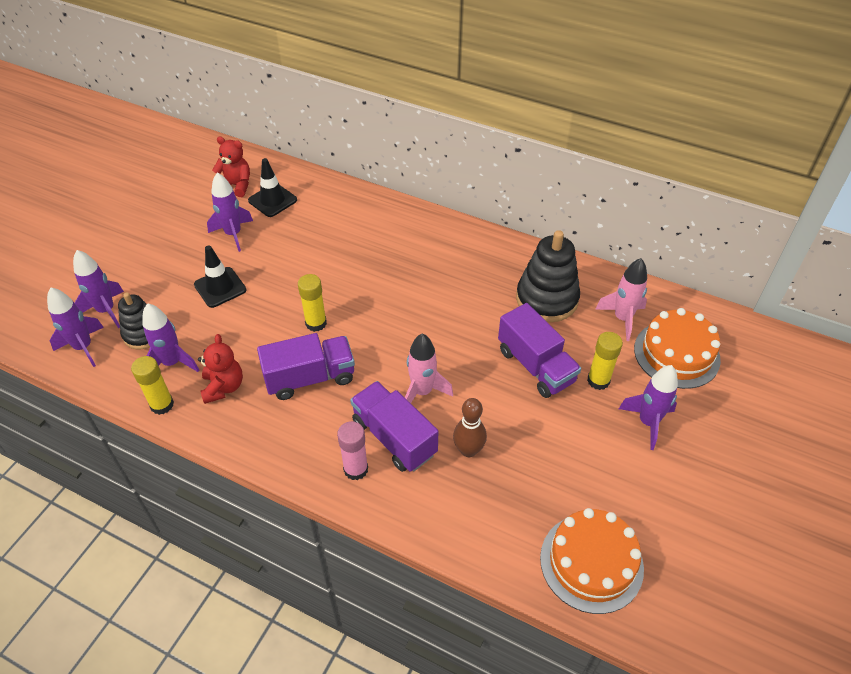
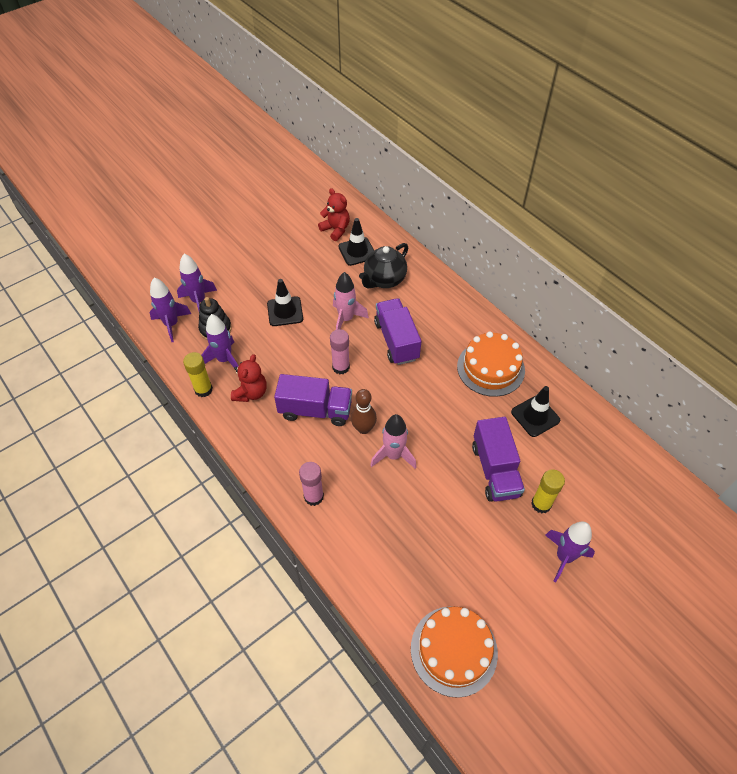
camera: 25 degrees right, 5 degrees up
(233, 234) = (314, 270): purple rocket -> none
(316, 323) = (341, 367): yellow glue stick -> pink glue stick
(318, 219) = (384, 280): none -> black teapot
(394, 437) = (354, 483): purple truck -> purple truck (396, 341)
(468, 450) = (405, 518): brown bowling pin -> brown bowling pin (363, 428)
(547, 299) = (535, 416): black stacking toy -> black traffic cone
(622, 319) = (591, 458): pink rocket -> pink rocket (346, 319)
(676, 354) = (623, 508): orange cake -> orange cake (490, 368)

